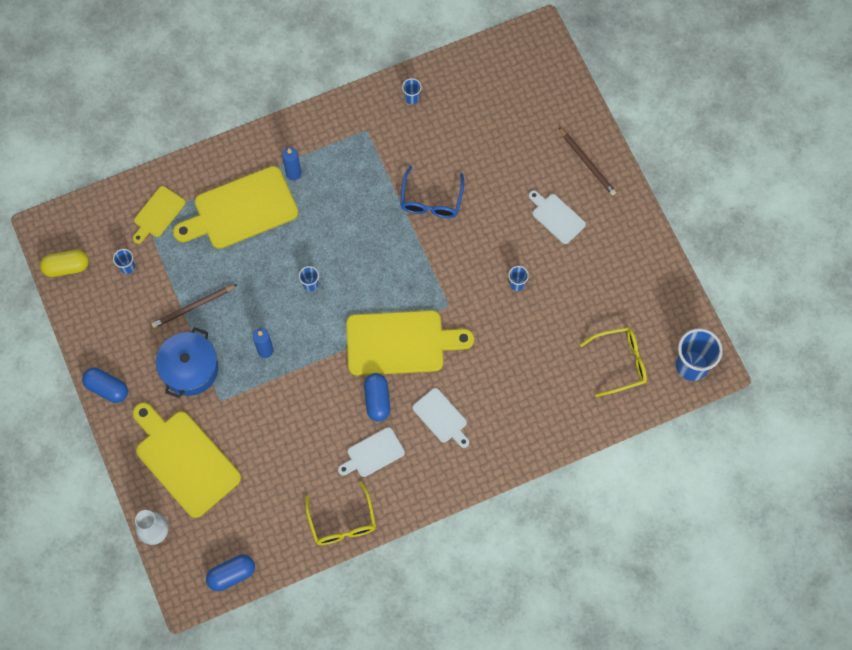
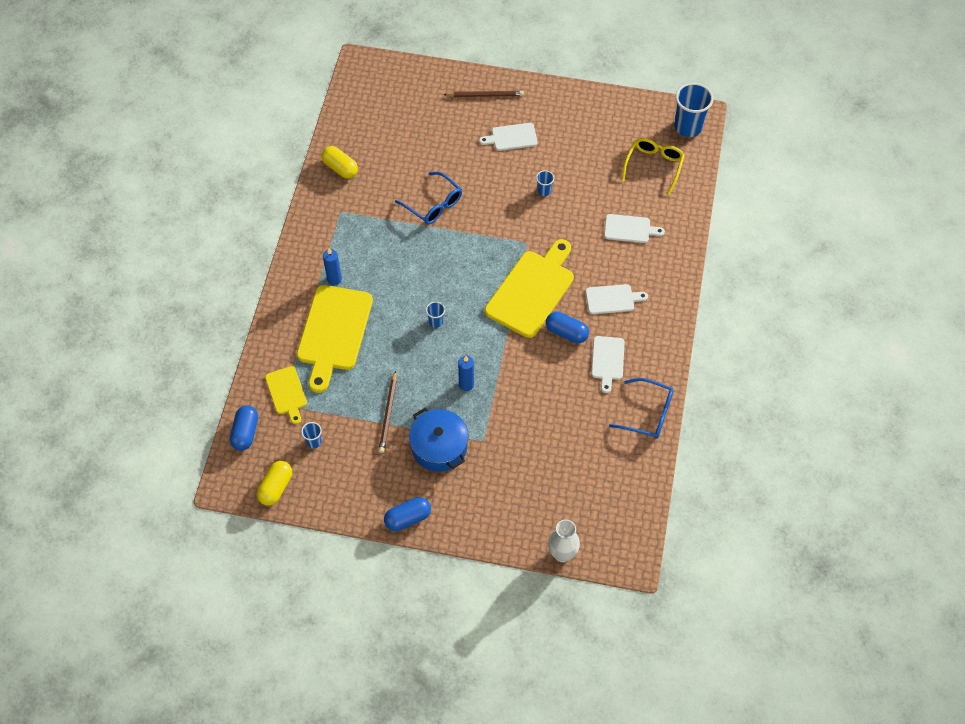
camera: 55 degrees left, 10 degrees down
(184, 460) = (514, 496): yellow cutting board -> none
(231, 575) = (636, 517): blue capsule -> blue capsule (245, 432)
(342, 522) = (648, 414): yellow glasses -> blue glasses
(412, 98) = (340, 168): blue cup -> yellow capsule
(530, 385) = (630, 229): none -> white cutting board

